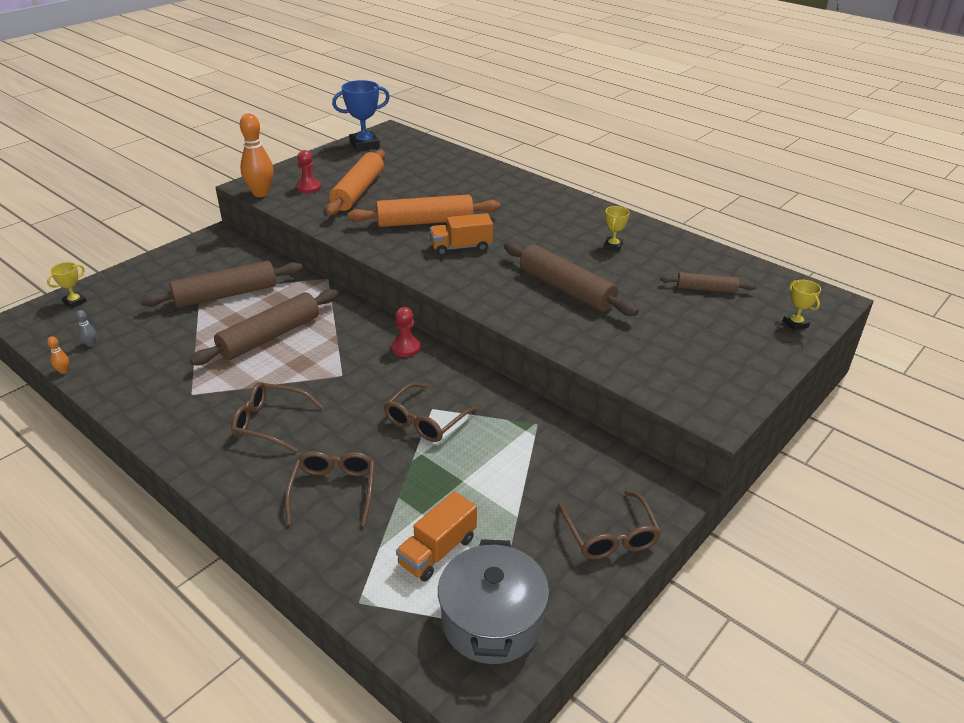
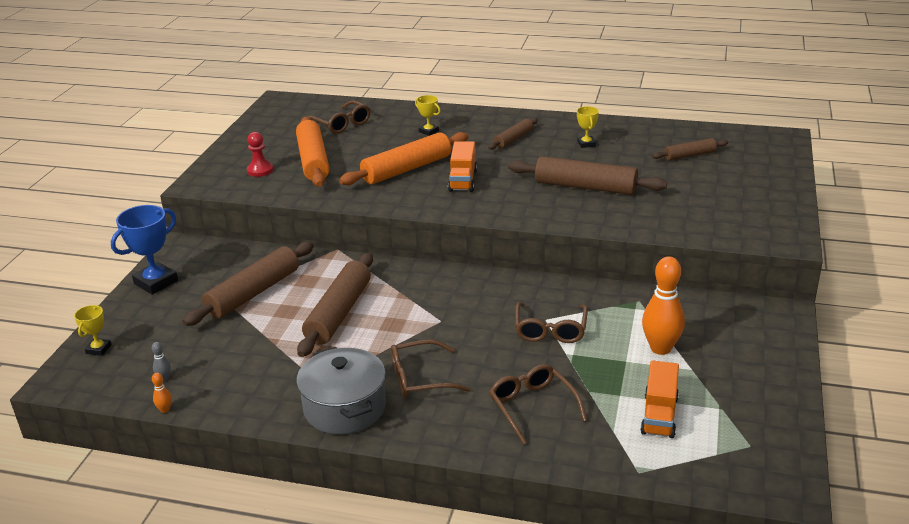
camera: 25 degrees left, 5 degrees down
(260, 193) = (217, 188): orange bowling pin -> orange bowling pin (660, 348)
(364, 145) = (269, 119): blue trophy -> blue trophy (156, 282)
(406, 348) = (472, 281): red pawn -> none
(461, 247) = (463, 180): orange truck -> orange truck turned 45 degrees counterclockwise
(492, 620) = (746, 442): grey pot -> grey pot (345, 408)
(549, 221) = (513, 139): none -> brown rolling pin
(609, 535) = (768, 356): brown glasses -> brown glasses (341, 124)
(795, 324) = (776, 161): yellow trophy -> yellow trophy (428, 131)

